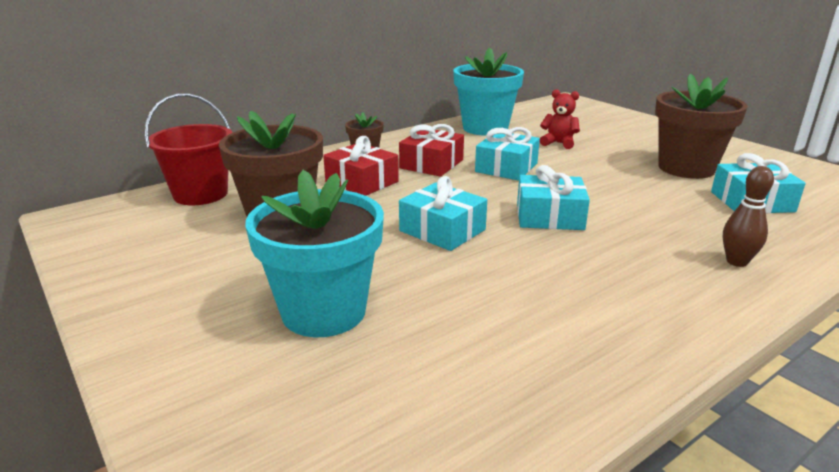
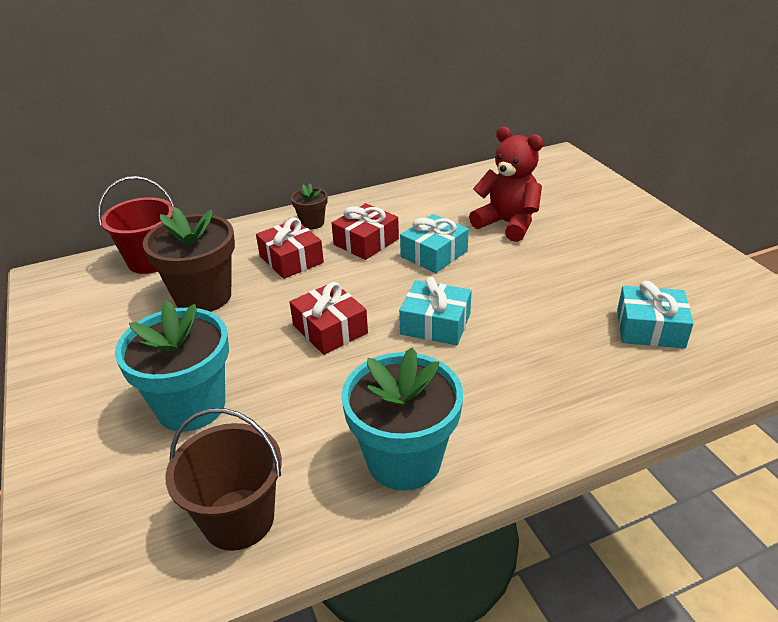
camera: 15 degrees right, 10 degrees up
(442, 230) = (330, 329): turquoise gift -> red gift
(455, 414) = (238, 519): none -> brown bucket
(485, 128) = (446, 194): turquoise flower pot -> turquoise flower pot (404, 460)
(558, 143) = (507, 224): red teddy bear -> red teddy bear, size x1.78
(686, 168) = (616, 273): brown flower pot -> none
(736, 262) = (573, 403): brown bowling pin -> none

